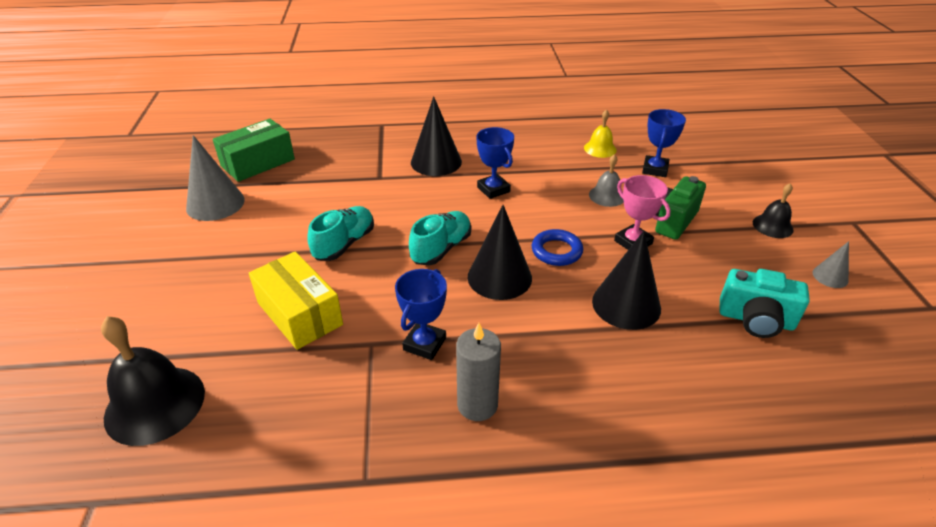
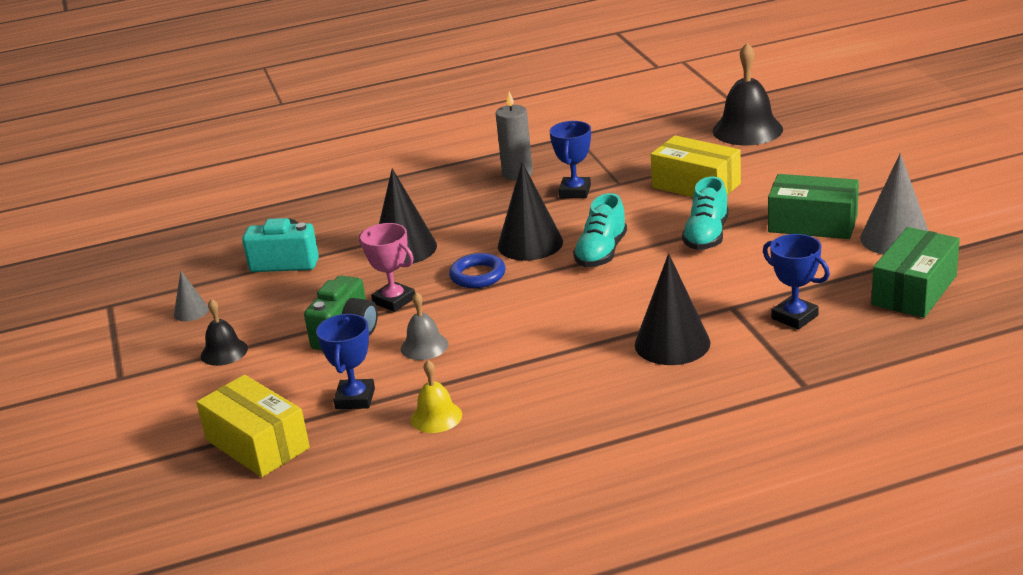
camera: 170 degrees right, 10 degrees down
(253, 234) = (812, 224): none -> green box
(493, 189) = (573, 323): blue trophy -> blue trophy (794, 317)
(715, 155) = (257, 444): none -> yellow box

